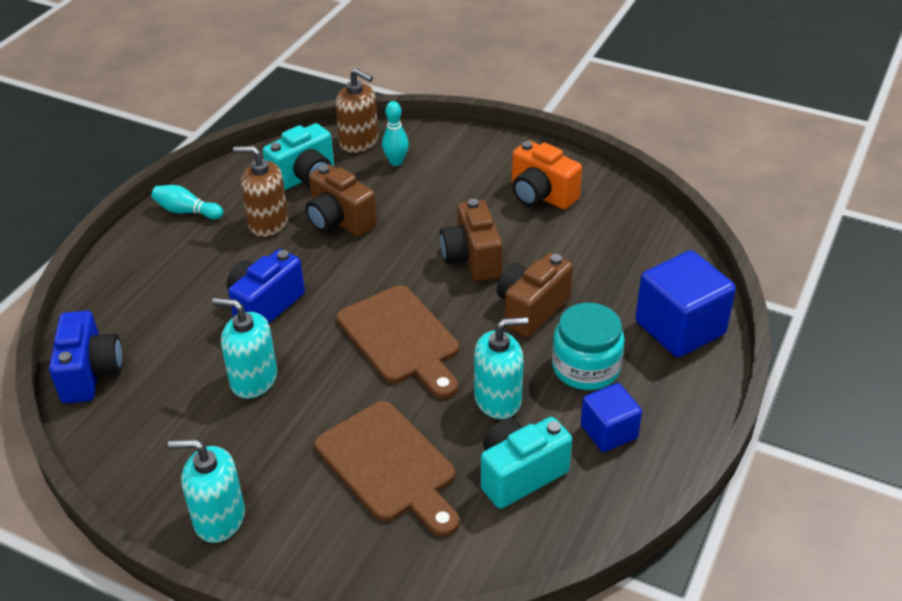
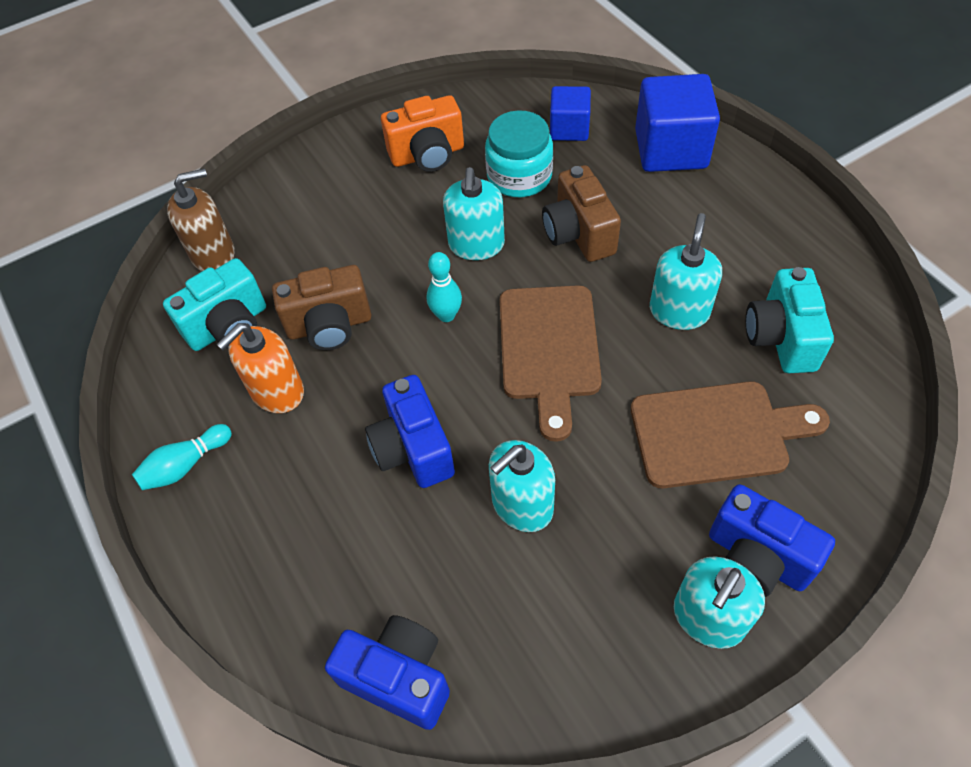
camera: 55 degrees left, 15 degrees up
(268, 223) = (277, 391): brown soap dispenser -> orange soap dispenser
(287, 530) = (757, 558): none -> blue camera
(305, 177) = (229, 326): turquoise camera -> turquoise camera turned 60 degrees clockwise
(396, 162) = (276, 238): turquoise bowling pin -> turquoise bowling pin (446, 315)
(401, 339) = (549, 349): brown cutting board -> brown cutting board turned 90 degrees clockwise
(472, 259) = (476, 245): brown camera -> turquoise soap dispenser
(586, 367) = (678, 231): turquoise jar -> turquoise jar (519, 176)
(608, 432) = (764, 253): blue cube -> blue cube (569, 128)

